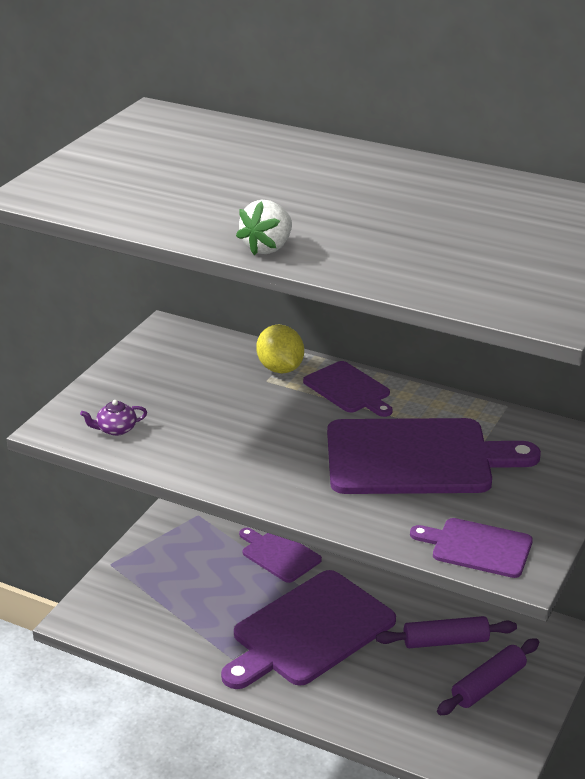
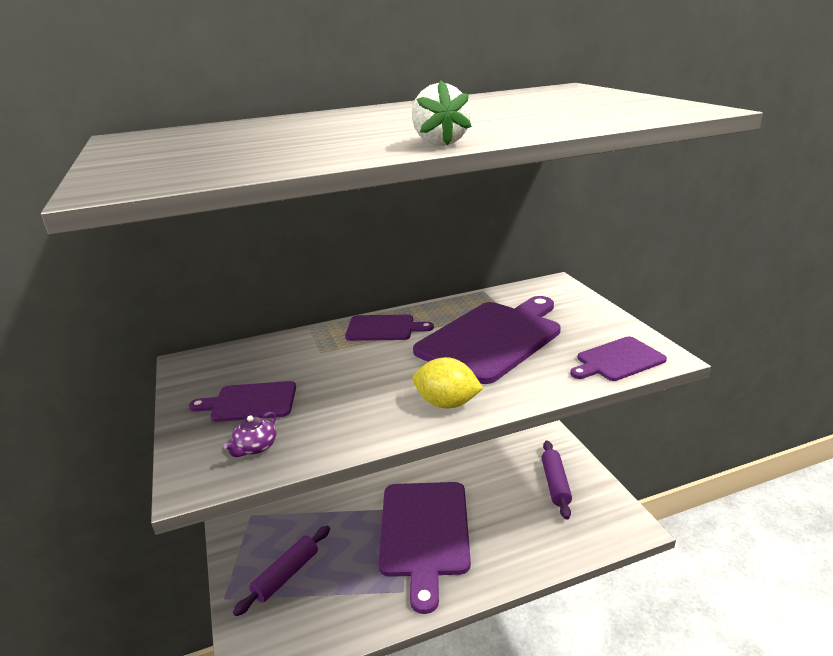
camera: 45 degrees left, 5 degrees down
(279, 554) = (340, 500): purple cutting board -> purple cutting board (250, 402)
(280, 369) = (317, 341): yellow lemon -> yellow lemon (447, 403)
(445, 641) = (501, 478): purple rolling pin -> purple rolling pin (286, 575)

